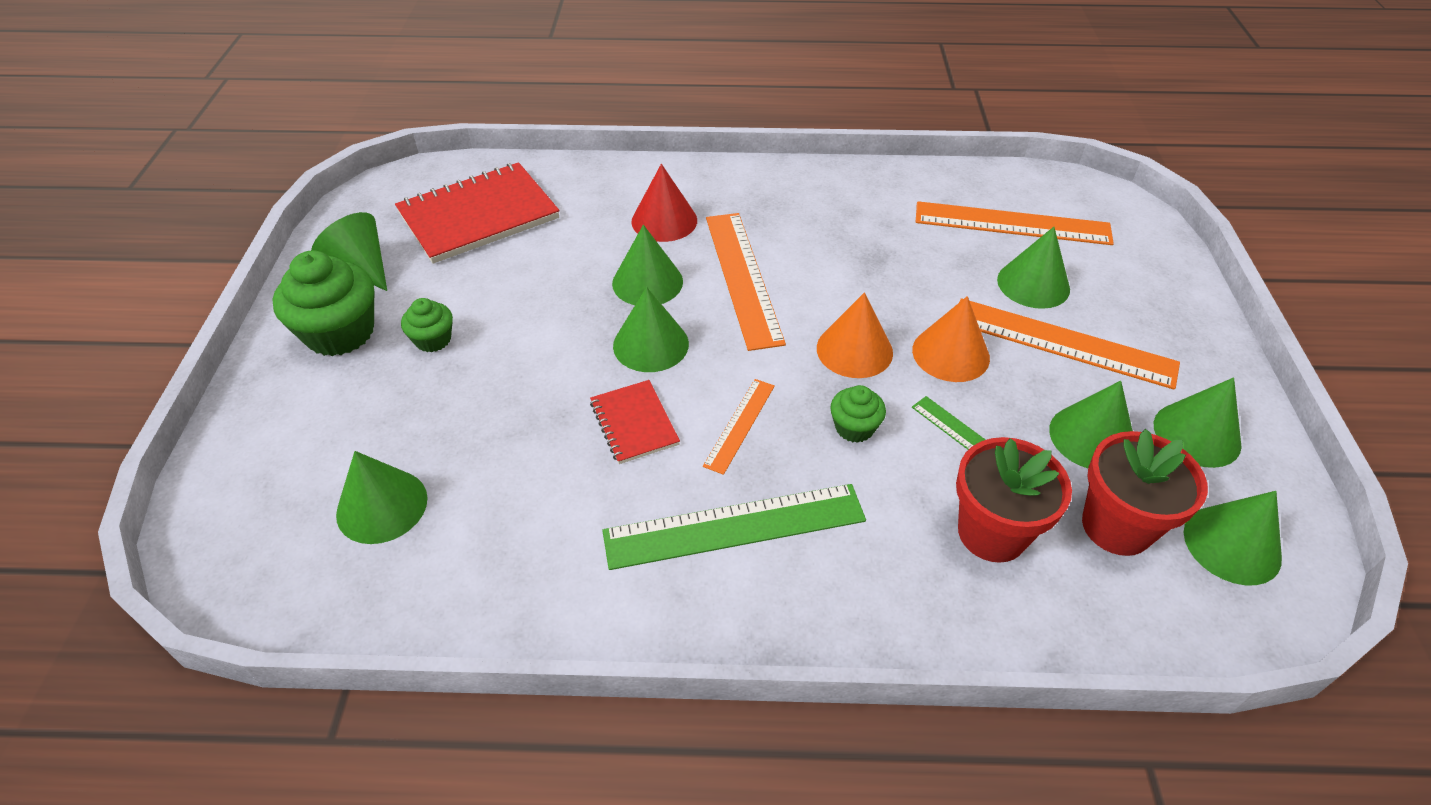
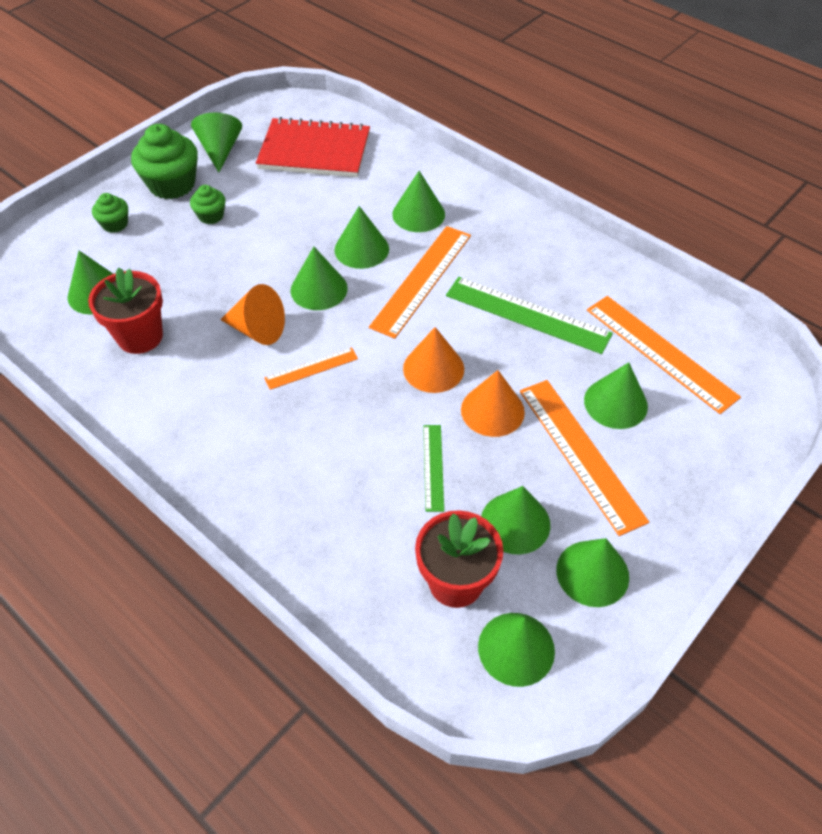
camera: 40 degrees right, 5 degrees up
(634, 423) = (257, 329): red notebook -> orange cone
(664, 221) = (418, 214): red cone -> green cone
(734, 526) = (242, 421): green ruler -> green ruler (527, 314)
(854, 428) = (373, 414): green cupcake -> green cupcake (115, 224)
(992, 533) = (375, 528): red flower pot -> red flower pot (140, 336)

